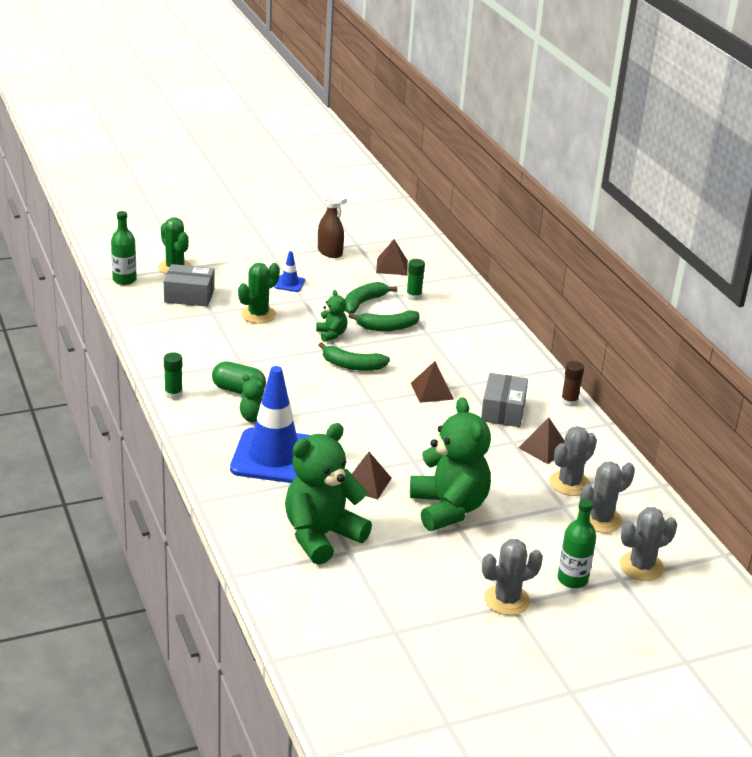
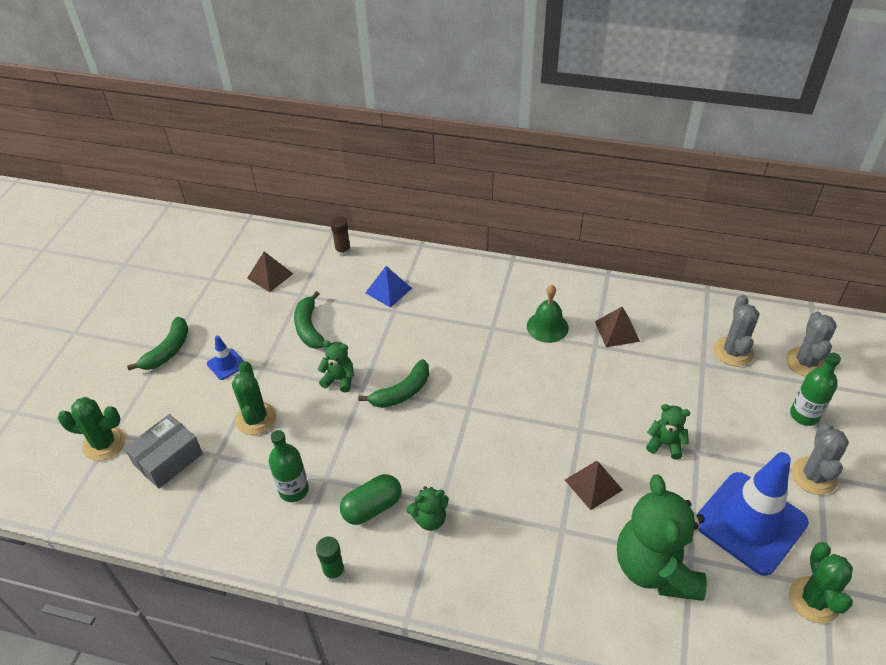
camera: 50 degrees left, 15 degrees up
(124, 280) = (80, 503): green bottle -> green bottle (294, 490)
(274, 456) = (505, 538): blue traffic cone -> blue traffic cone (750, 522)
(330, 252) = (204, 305): brown spray bottle -> none
(375, 627) = (814, 600): none -> green cactus
(387, 327) = (362, 333): green banana -> green banana (168, 350)
(414, 296) = (330, 287): green glue stick -> none
(432, 391) = (484, 357): brown pyramid -> none
(444, 322) = (388, 290): none -> blue pyramid
(448, 508) = (665, 444): green teddy bear -> green teddy bear, size x0.46
(503, 411) = (547, 327): grey box -> green bell
(569, 401) = (563, 279): brown glue stick -> brown glue stick (343, 251)
(569, 483) = (674, 343): grey cactus -> none

